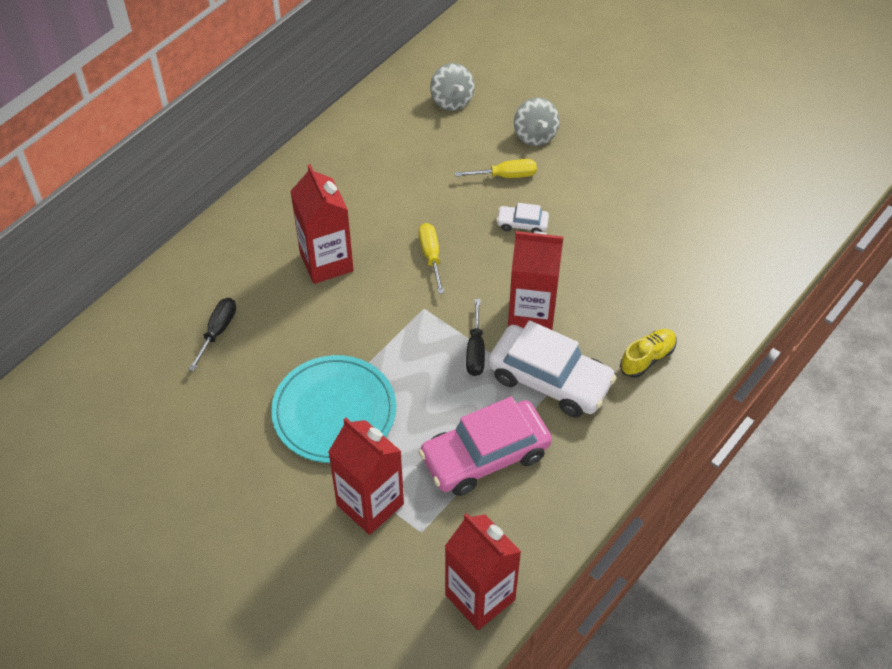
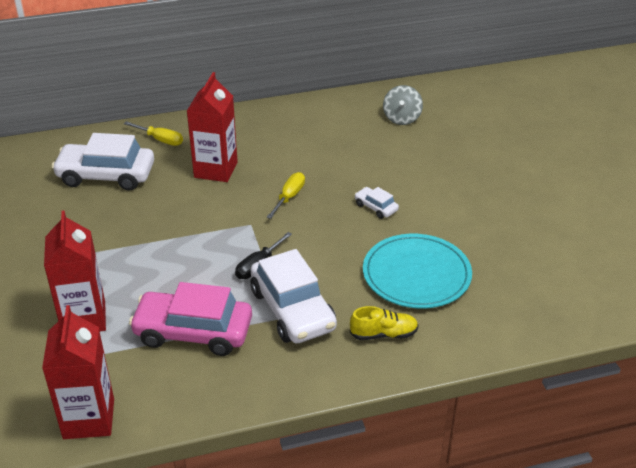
camera: 35 degrees right, 15 degrees down
(217, 331) = (106, 175): black screwdriver -> white car
(334, 412) = (124, 253): turquoise plate -> turquoise plate (416, 274)
(505, 175) = (394, 175): yellow screwdriver -> yellow screwdriver (160, 140)
(531, 315) = (323, 264): red carton -> none
(535, 135) = (442, 161): grey spinning top -> none

